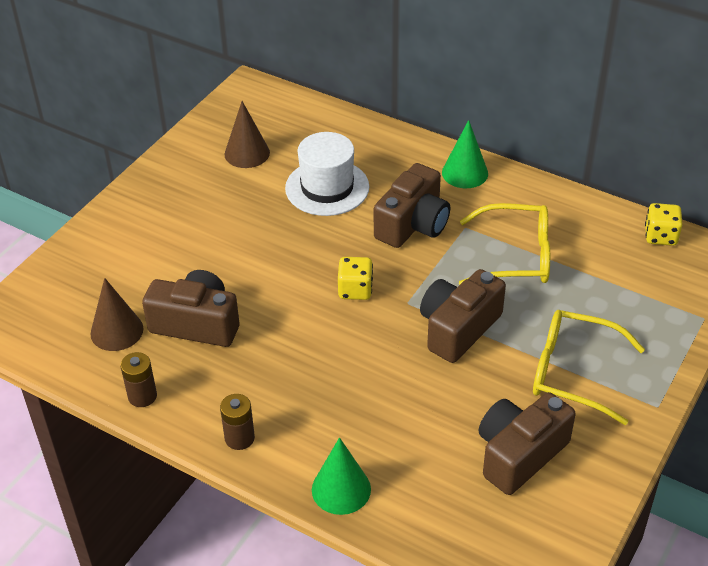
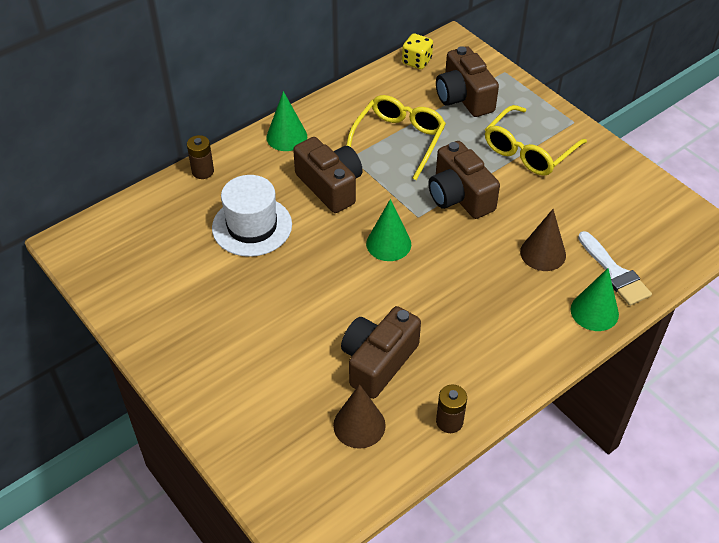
camera: 70 degrees left, 5 degrees up
(239, 438) = (522, 362): brown battery -> brown battery (203, 171)
(247, 153) = (168, 269): brown cone -> brown cone (543, 253)
(355, 290) = (388, 243): yellow dice -> green cone
(412, 498) = (615, 273): none -> white brush
(519, 454) = (593, 203): brown camera -> brown camera (464, 97)

